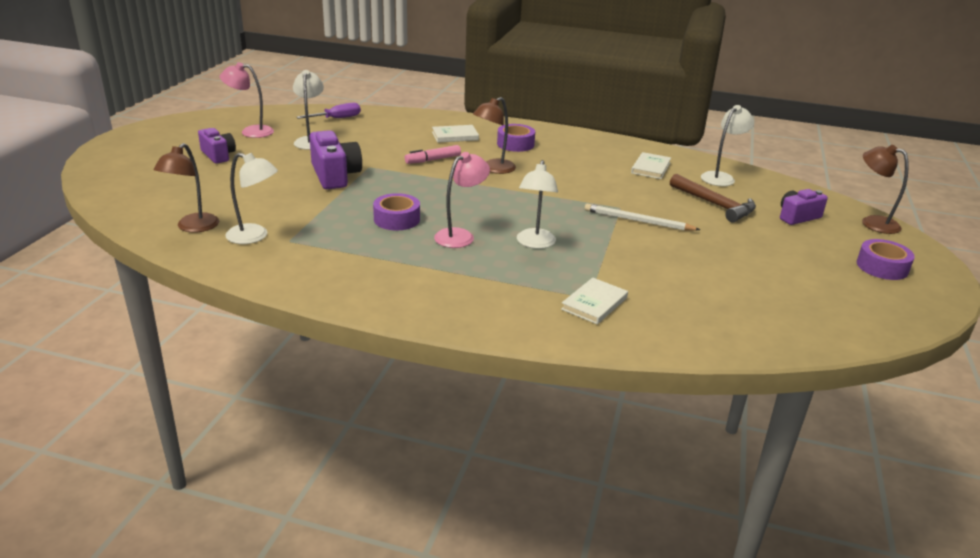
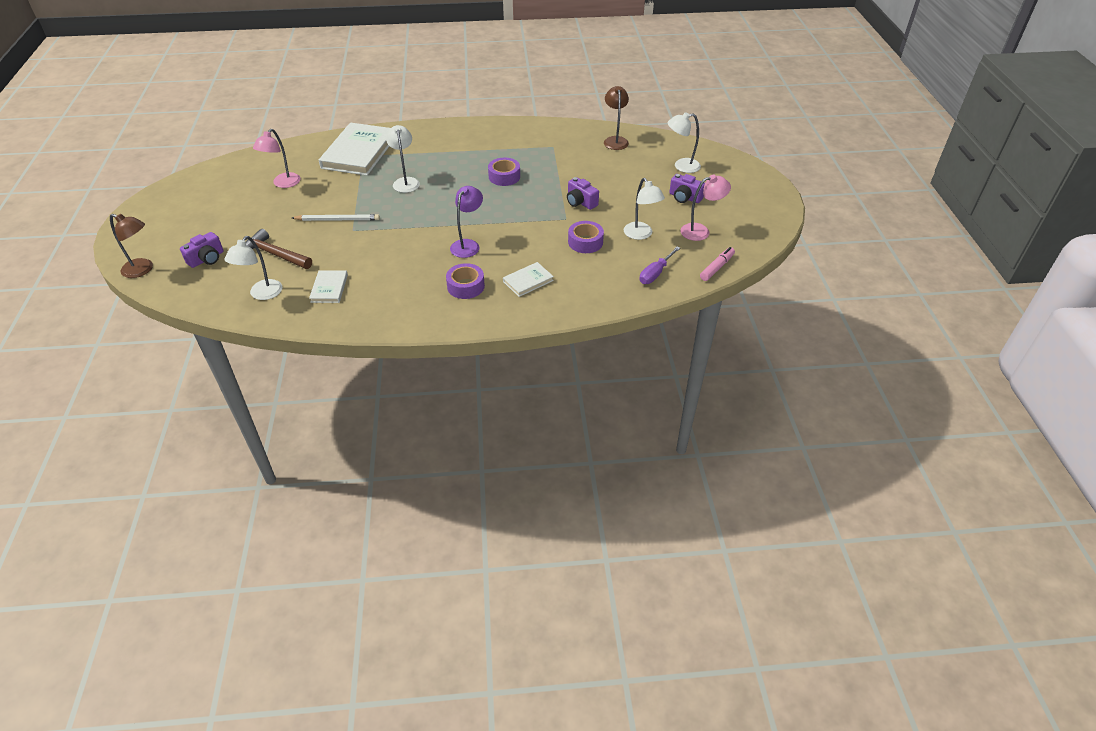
camera: 160 degrees right, 15 degrees up
(255, 236) = (574, 144): white lamp -> white lamp (681, 166)
(335, 175) = (580, 202): purple camera -> purple camera, size x0.65
(433, 160) = (523, 241): pink marker -> pink marker (717, 267)
(460, 235) = (456, 175): pink lamp -> pink lamp (283, 184)
(493, 169) = (468, 245): brown lamp -> purple lamp
(594, 303) = (359, 152): white book -> white book, size x2.11
(882, 267) = (164, 223): purple tape -> purple tape (585, 242)

